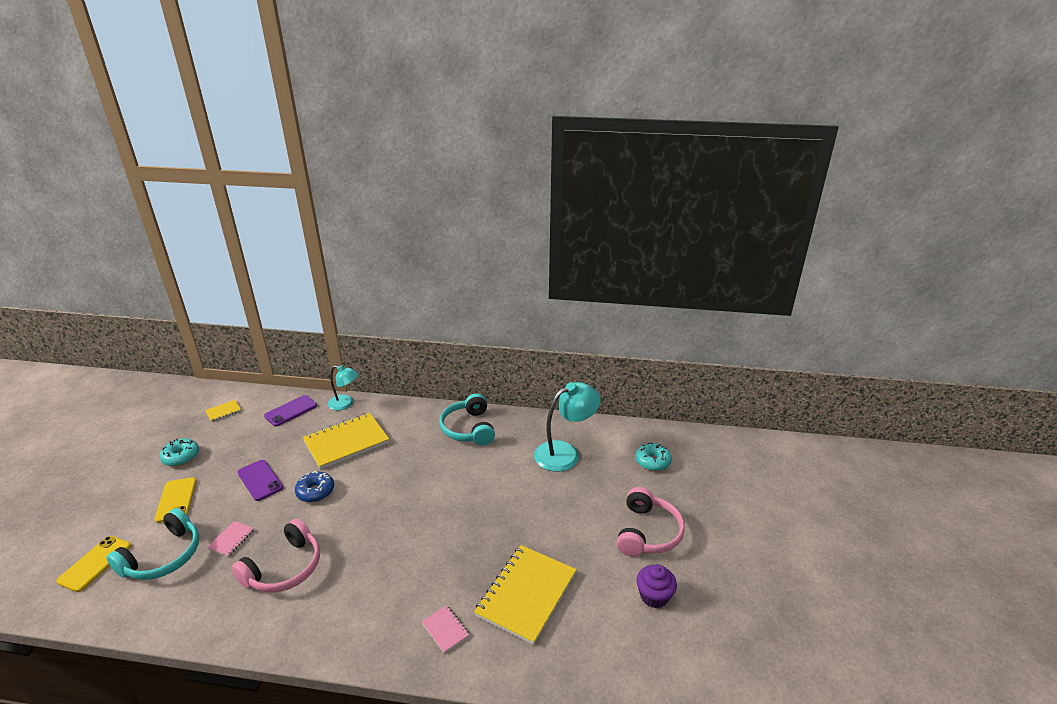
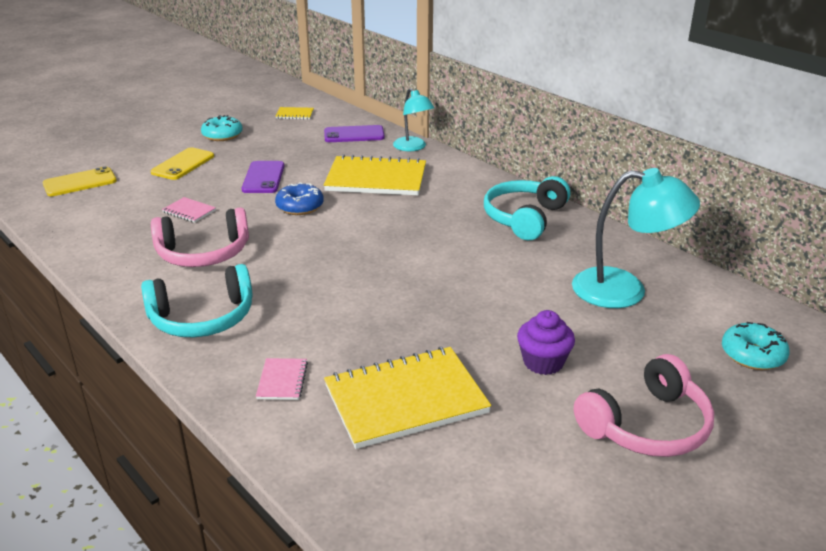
camera: 40 degrees right, 0 degrees up
(163, 556) = (127, 200): turquoise headphones -> turquoise headphones (202, 318)
(231, 539) = (189, 211): pink notebook -> pink notebook turned 60 degrees clockwise
(654, 596) = (571, 496): purple cupcake -> purple cupcake (543, 362)

